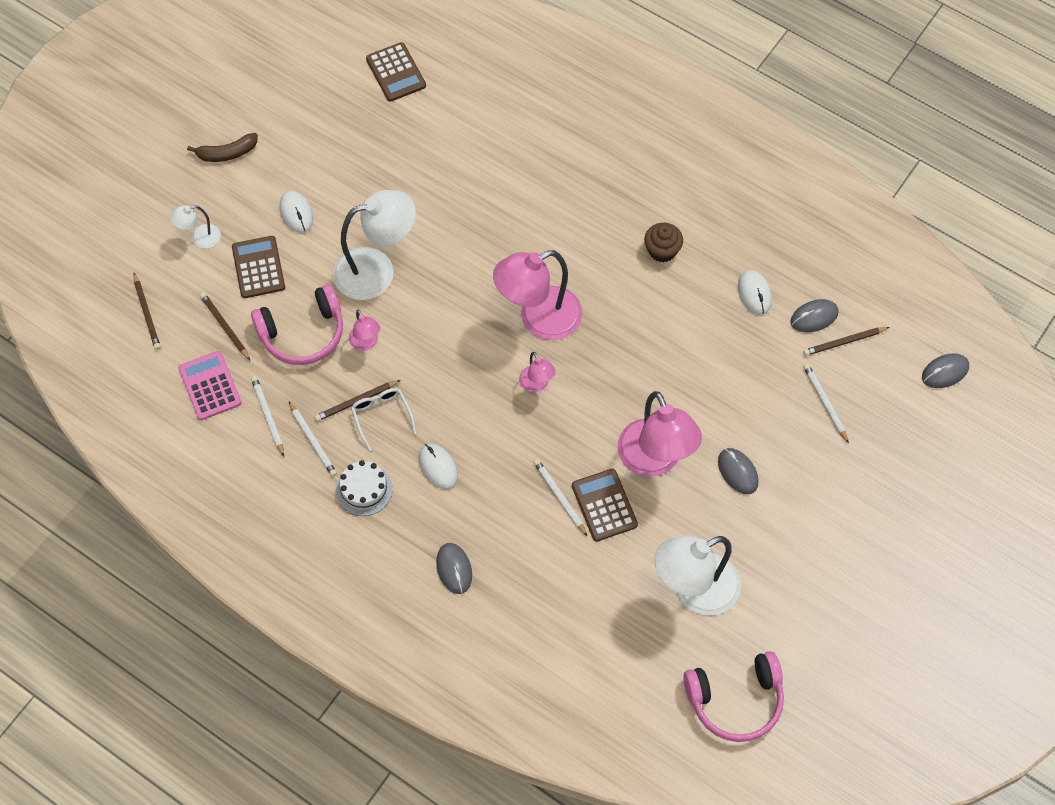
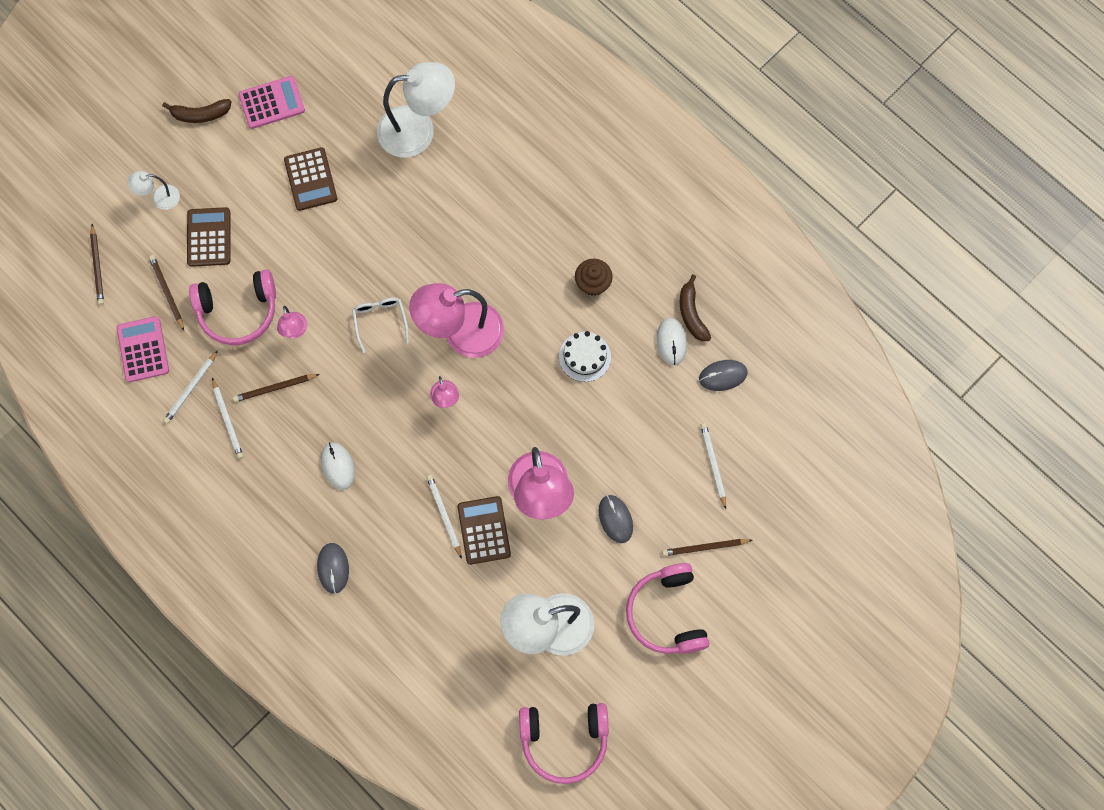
camera: 10 degrees right, 10 degrees up
(268, 416) = (191, 388): white pencil -> white pencil turned 135 degrees counterclockwise
(296, 213) = (254, 187): white mouse -> none
(298, 131) = (272, 103): none -> pink calculator
(364, 489) = (265, 476): white cake -> white cake (584, 356)
(376, 270) = (319, 258): white lamp -> white lamp (418, 130)
(381, 416) = (295, 406): white glasses -> white glasses (380, 321)
(396, 72) = (376, 55): brown calculator -> brown calculator (311, 179)
(768, 264) = (691, 314): none -> brown banana
(813, 555) = (667, 613): none -> pink headphones
(844, 342) = (746, 406): brown pencil -> brown pencil (705, 547)
(945, 372) = (835, 453): grey mouse -> none

